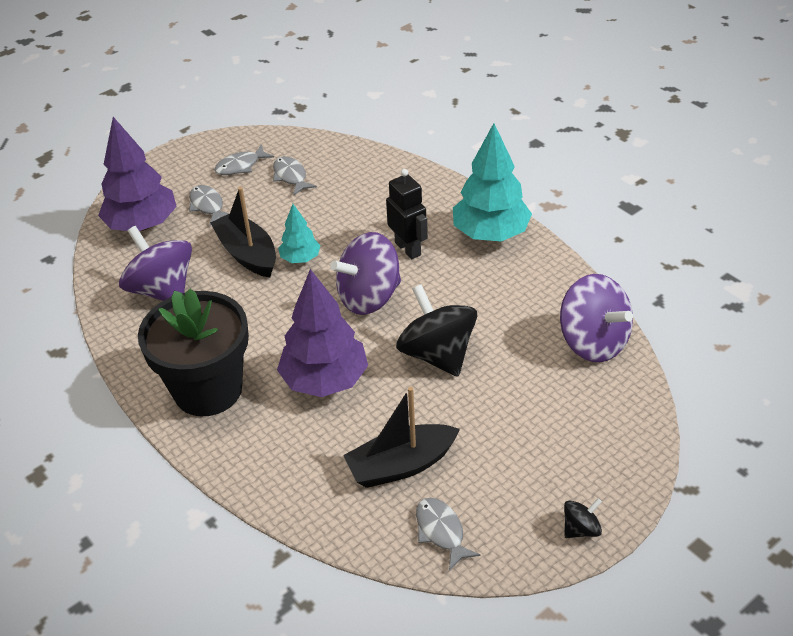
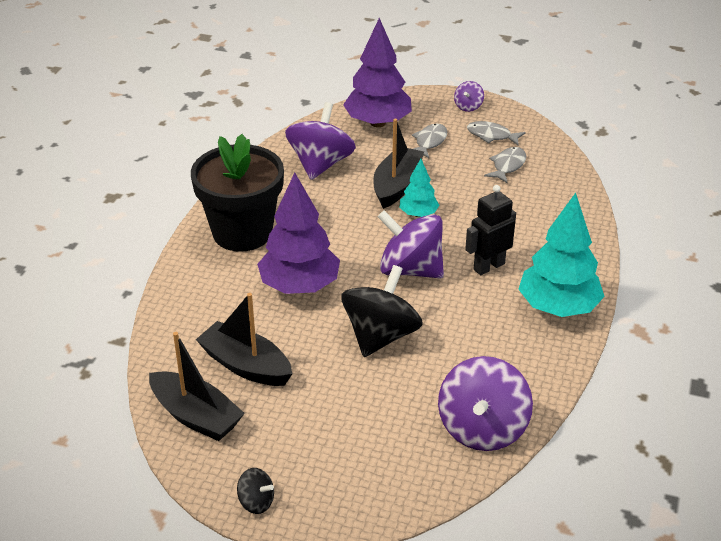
camera: 55 degrees right, 5 degrees down
(184, 160) = (468, 106): none -> purple spinning top
(408, 249) = (488, 266): black robot -> black robot turned 150 degrees counterclockwise
(441, 531) = (196, 416): grey fish -> black boat

